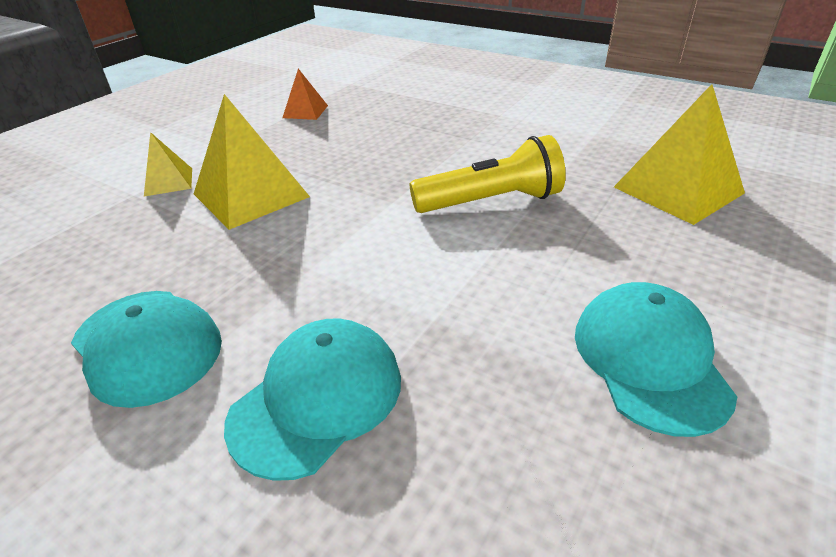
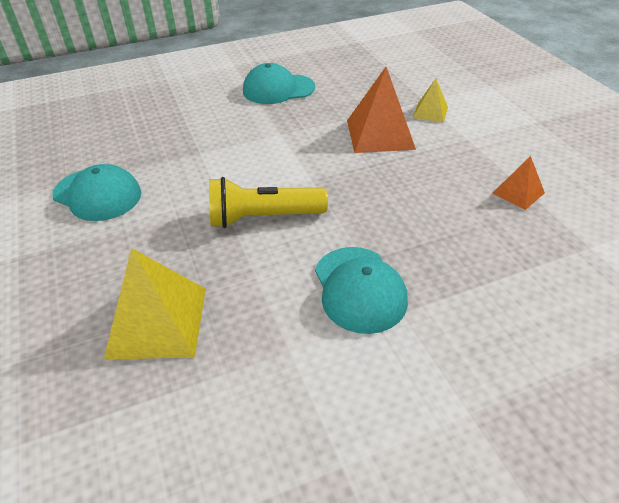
camera: 125 degrees right, 5 degrees up
(251, 195) = (380, 134): yellow pyramid -> orange pyramid
(317, 398) = (201, 114): turquoise cap -> turquoise cap (359, 289)
(491, 201) = (263, 218): yellow flashlight -> yellow flashlight turned 60 degrees clockwise

